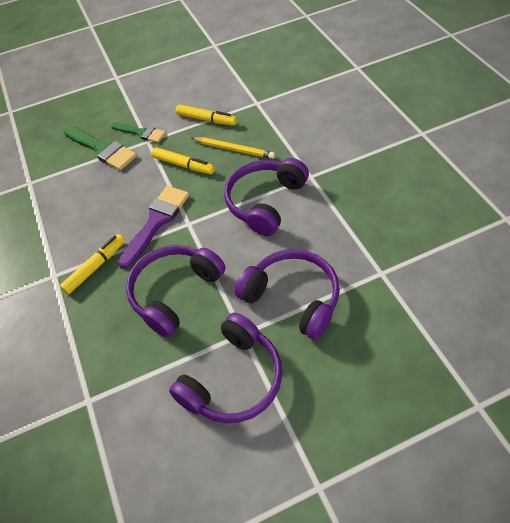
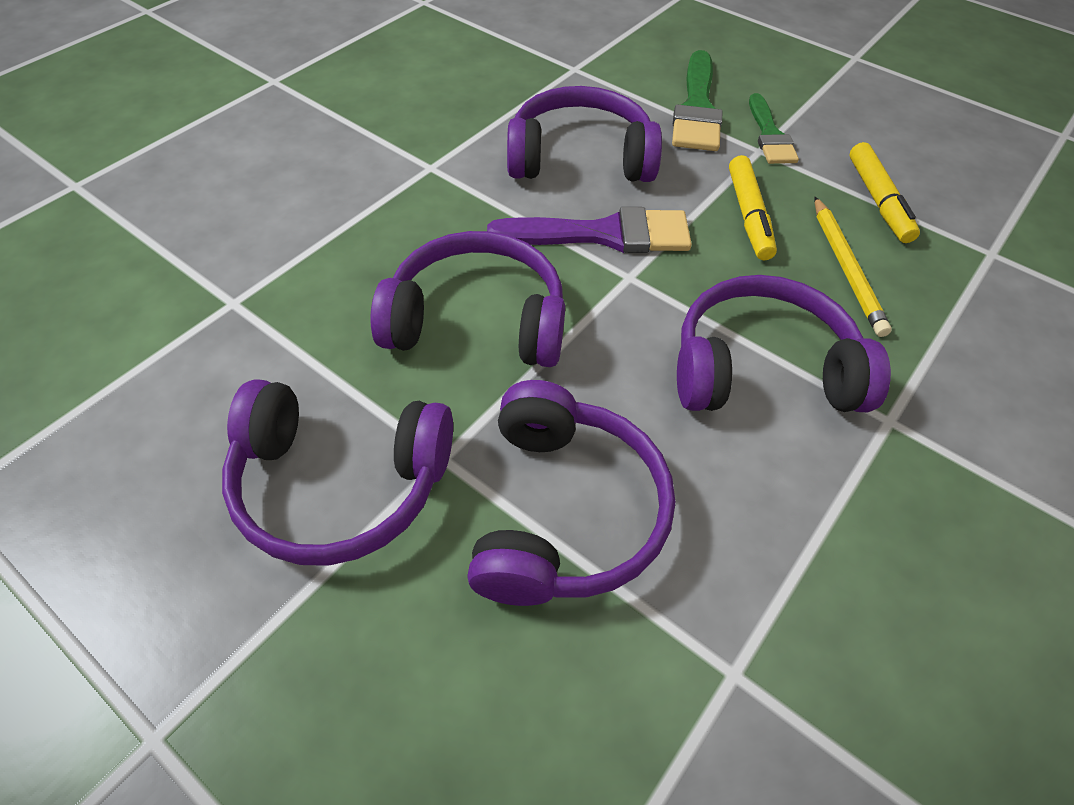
camera: 55 degrees right, 0 degrees up
(95, 267) = (471, 203): yellow marker -> none
(99, 209) = (580, 158): none -> purple headphones

